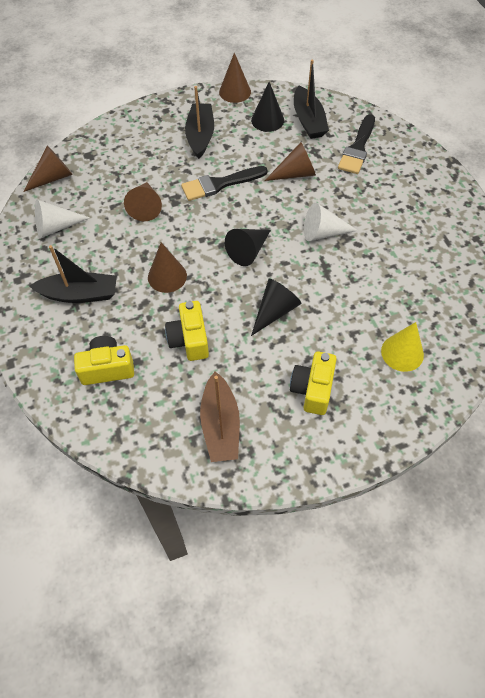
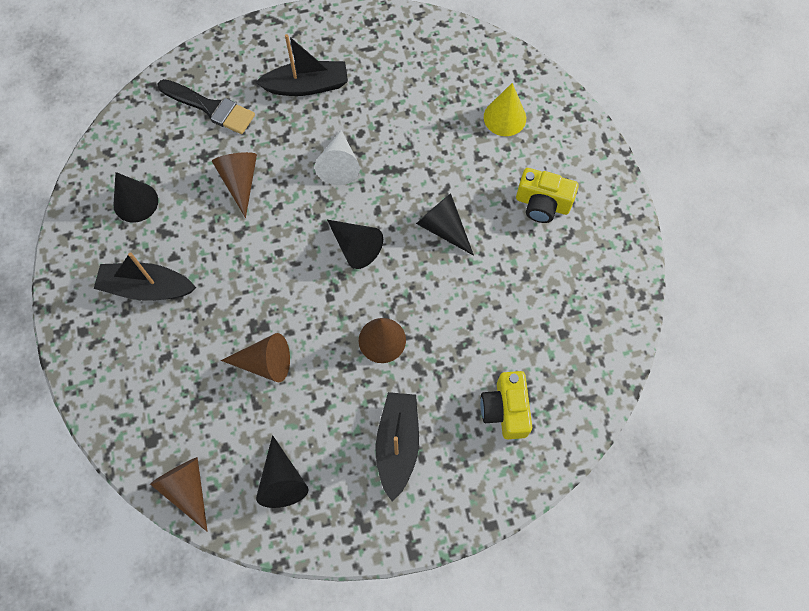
camera: 85 degrees left, 10 degrees up
(56, 227) = (282, 480): white cone -> black cone
(189, 340) = (474, 319): yellow camera -> none
(220, 184) = (241, 269): black brush -> none
(220, 425) = (579, 294): brown boat -> none
(235, 92) = (68, 237): brown cone -> none
(308, 120) = (148, 154): black boat -> black boat (306, 86)

